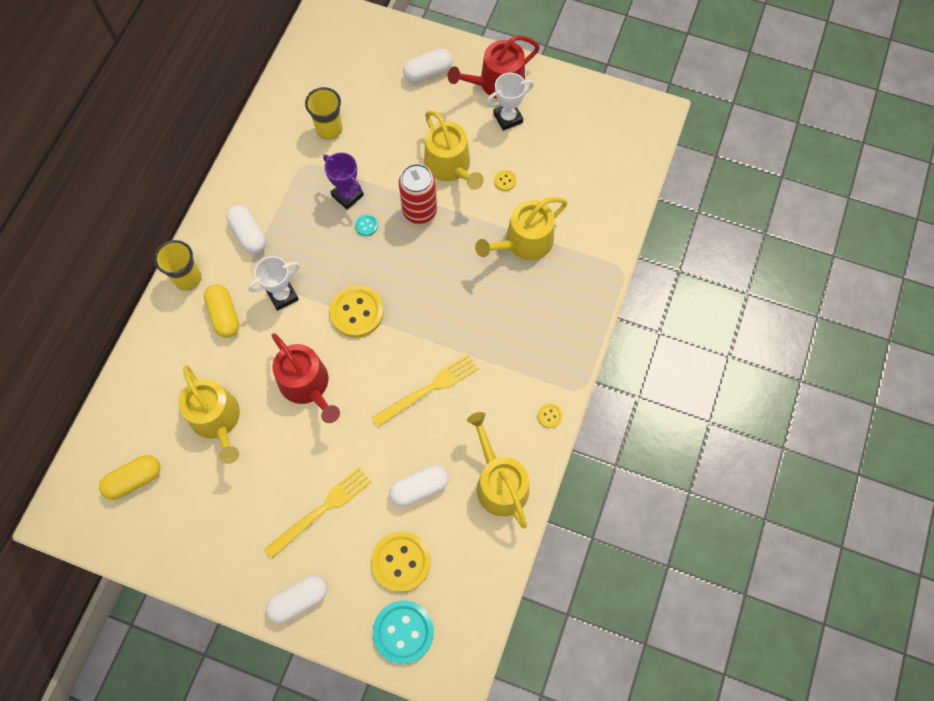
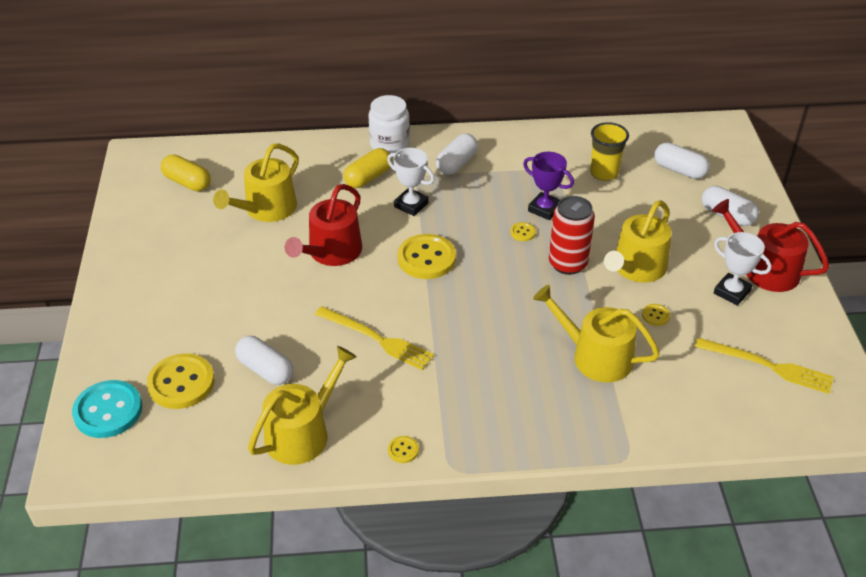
camera: 65 degrees right, 25 degrees down
(187, 278) = (389, 144): yellow cup -> white jar
(299, 600) = (115, 323): white capsule -> white capsule (679, 170)
(322, 510) = (211, 306): yellow fork -> yellow fork (768, 366)
(347, 195) = (544, 209): purple trophy -> purple trophy turned 75 degrees counterclockwise
(366, 225) = (523, 232): turquoise button -> yellow button

